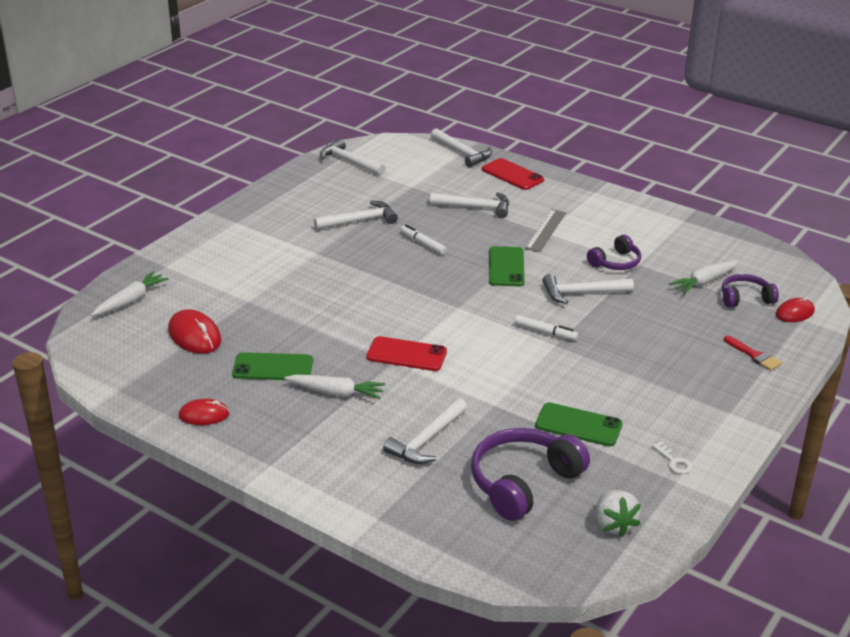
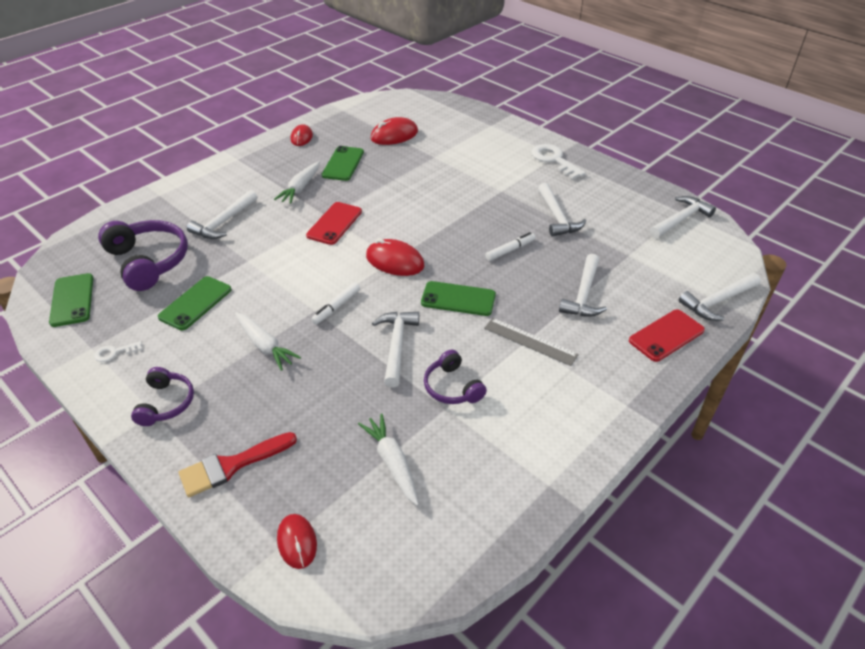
camera: 100 degrees right, 10 degrees up
(130, 301) = (446, 112): white carrot -> white carrot (265, 345)
(248, 223) = (554, 160): none -> white key
(426, 440) = (224, 222): white hammer -> white hammer turned 105 degrees counterclockwise
(462, 307) = (395, 261): none -> red mouse
(614, 524) = (72, 300): white strawberry -> green phone
(745, 298) = (346, 496): purple headphones -> purple headphones (166, 403)
(754, 355) = (231, 465): red brush -> red brush, size x1.54

